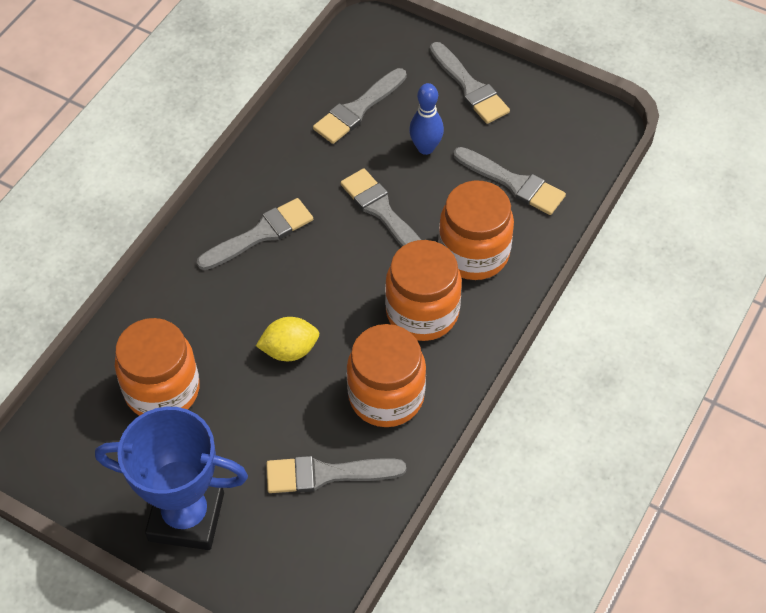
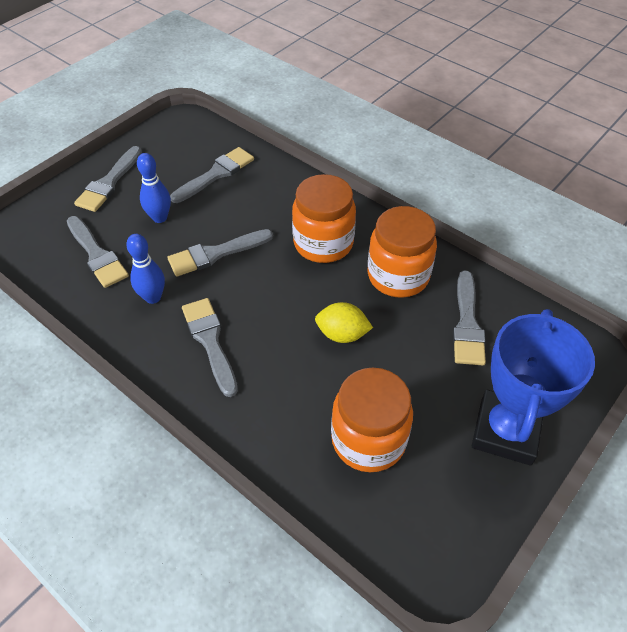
camera: 80 degrees left, 5 degrees down
(289, 350) = (342, 334): yellow lemon -> yellow lemon turned 75 degrees counterclockwise
(309, 172) = (153, 297): none -> blue bowling pin
(470, 87) = (109, 183): grey brush -> grey brush turned 135 degrees clockwise
(473, 253) = (275, 206): orange jar -> none

